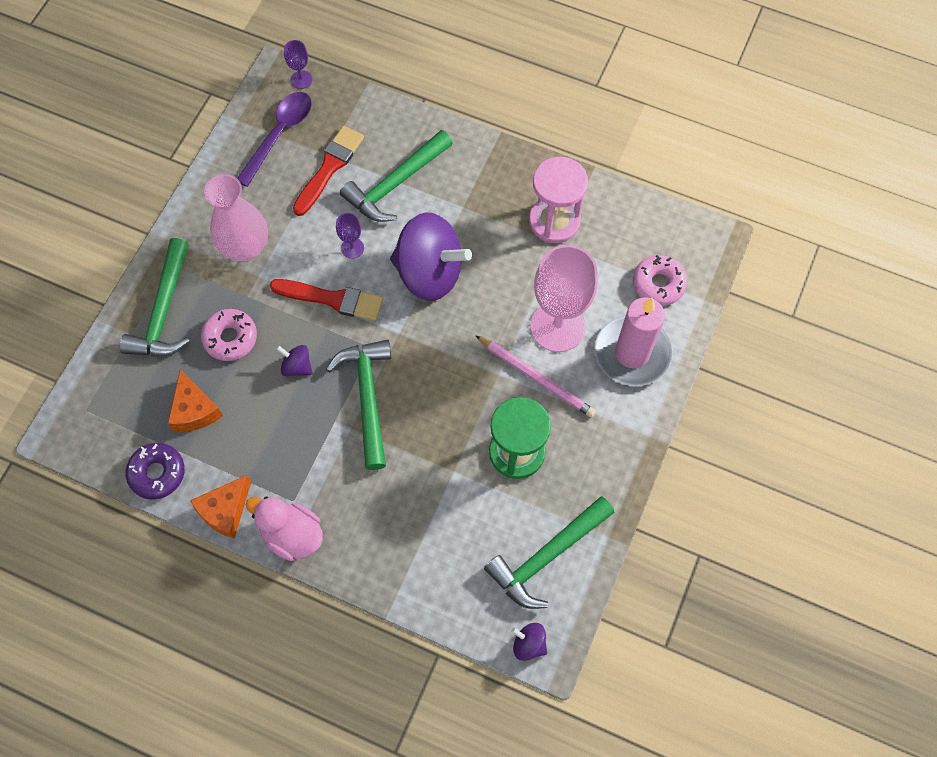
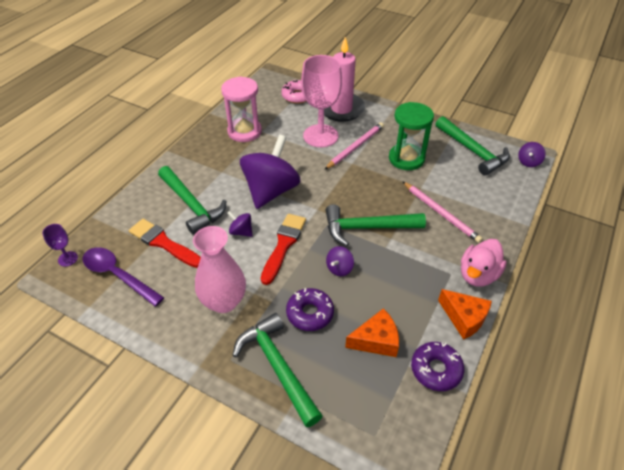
camera: 85 degrees left, 20 degrees down
(163, 312) = (277, 366): green hammer -> green hammer turned 135 degrees counterclockwise
(230, 338) = (310, 313): pink donut -> purple donut
(352, 248) = (241, 231): purple goblet -> purple spinning top
(401, 496) = (441, 213): none -> pink pencil

